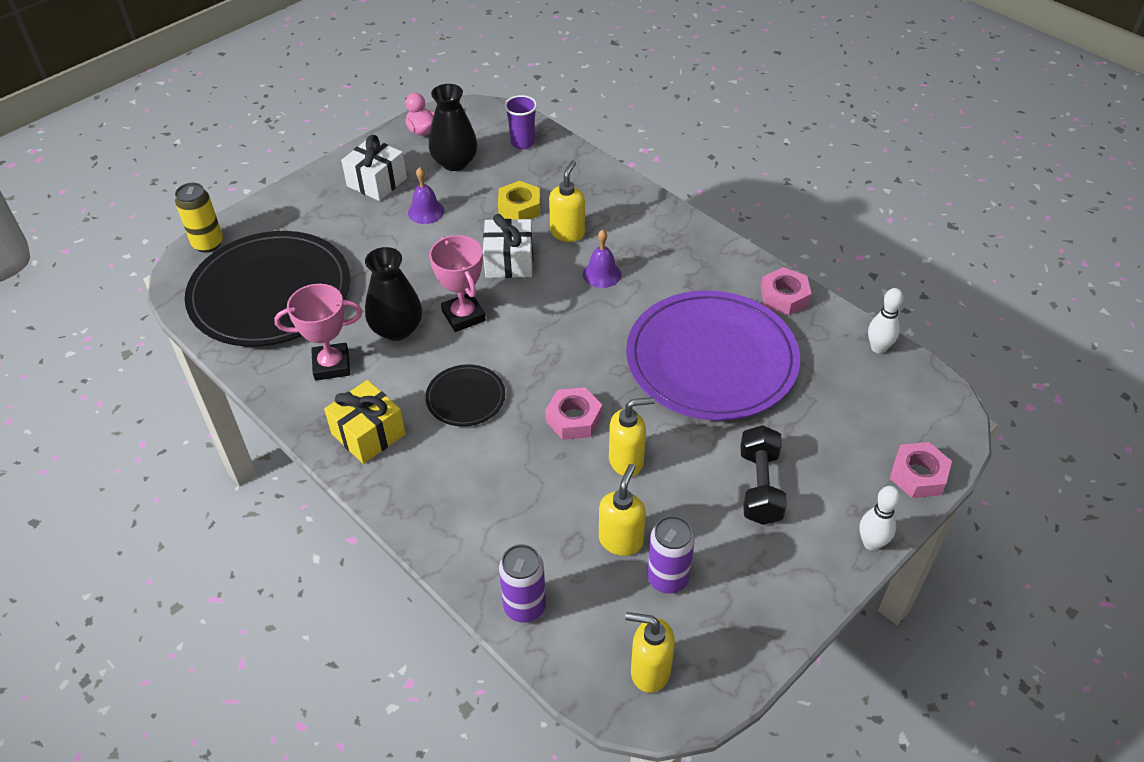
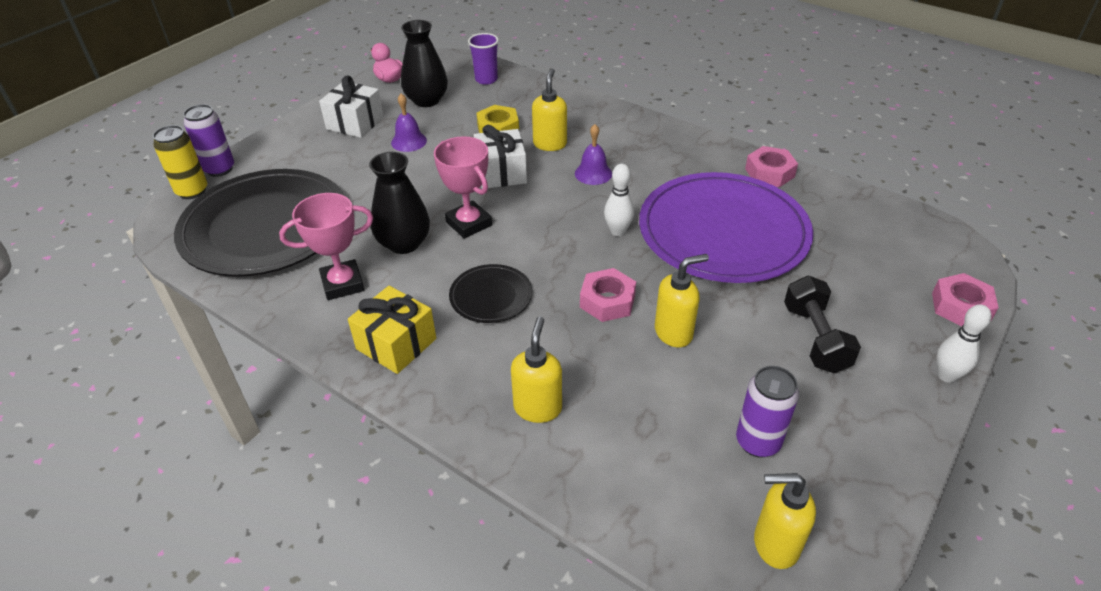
camera: 10 degrees left, 5 degrees down
(524, 607) = (614, 496): purple can -> purple can (219, 169)
(621, 540) = (695, 410): yellow soap dispenser -> yellow soap dispenser (538, 407)
(878, 348) = (872, 203): white bowling pin -> white bowling pin (617, 231)

